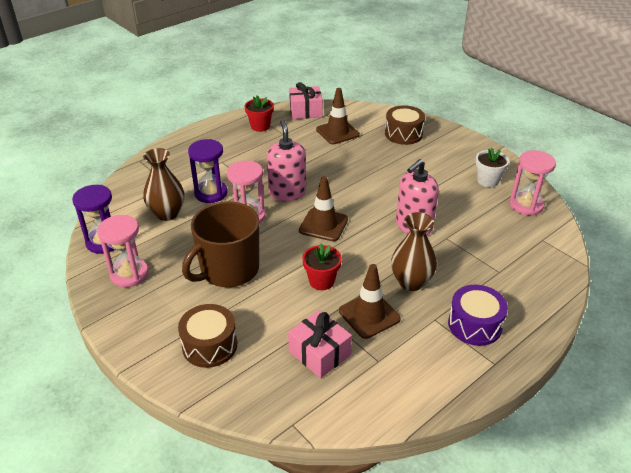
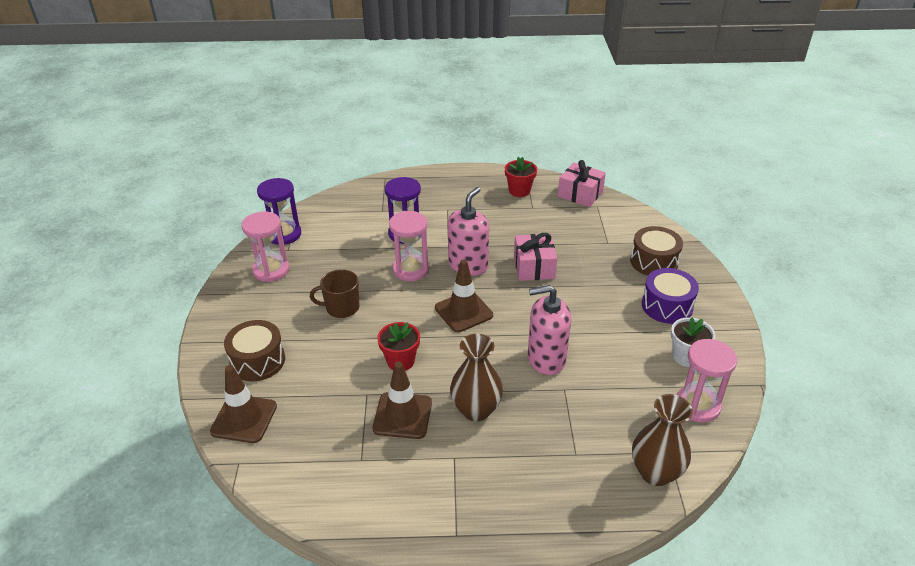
camera: 40 degrees right, 0 degrees up
(167, 214) = (352, 234): brown vase -> brown vase (655, 472)
(228, 270) = (341, 308): brown mug -> brown mug, size x0.56
(319, 353) = (324, 421): pink gift -> pink gift (534, 267)
(337, 132) = (586, 229): brown traffic cone -> brown traffic cone (244, 419)
(474, 325) = (484, 487): purple drum -> purple drum (667, 306)

